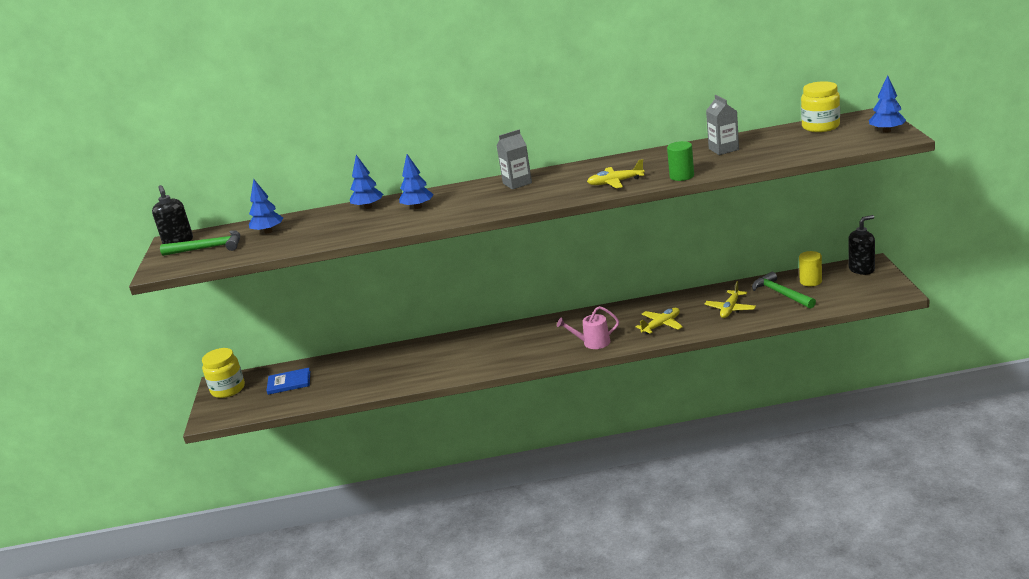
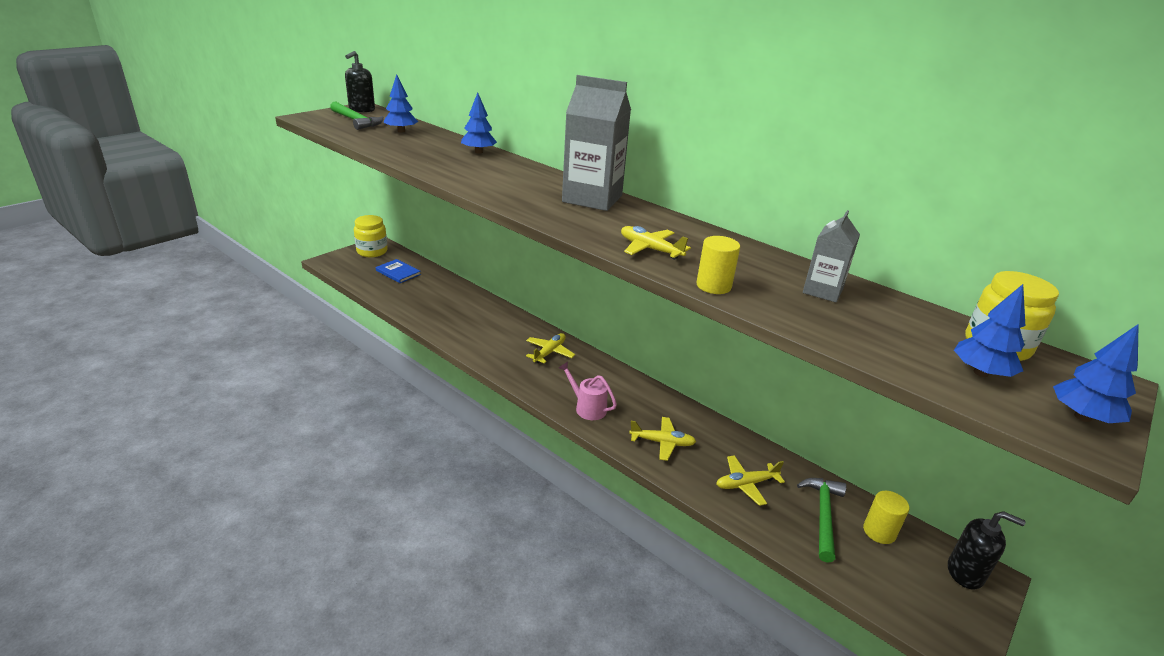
camera: 40 degrees right, 5 degrees up
(418, 207) = (496, 171): blue tree -> blue tree (980, 373)
(510, 339) = (549, 352): none -> yellow plane
(517, 183) = (592, 199): grey carton -> grey carton, size x1.80
(682, 176) = (713, 286): green cylinder -> yellow cylinder

